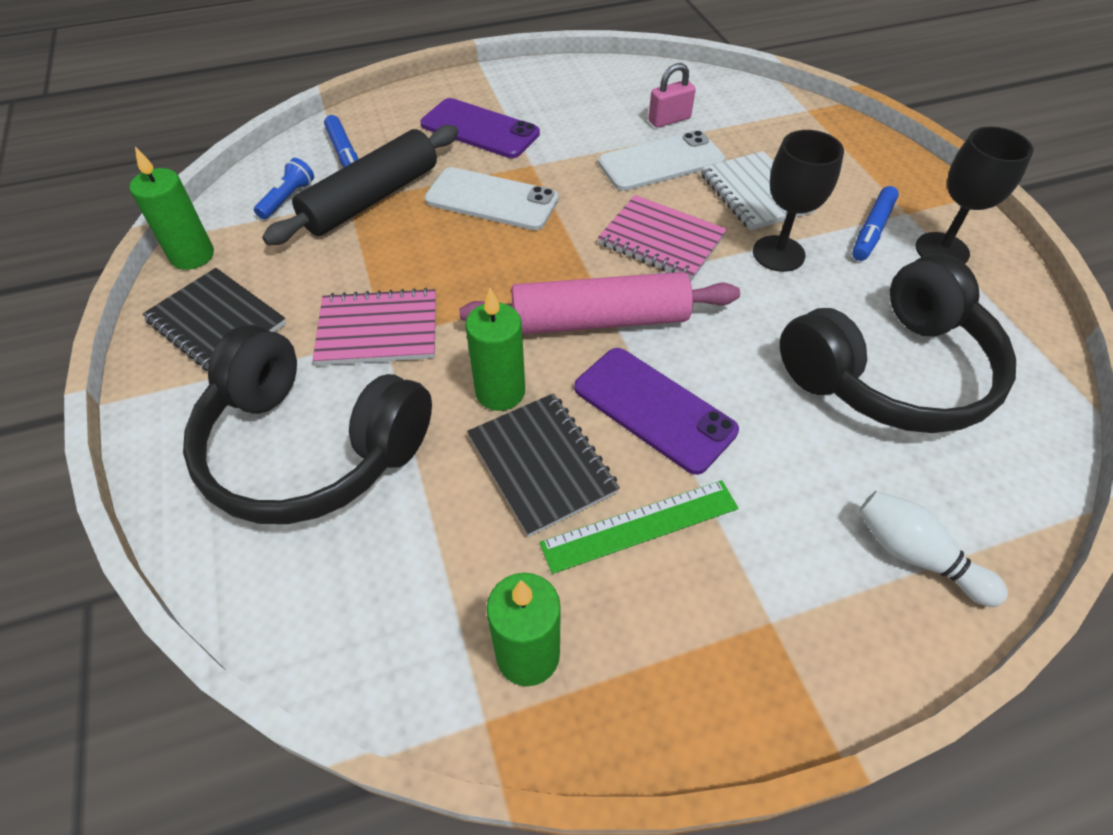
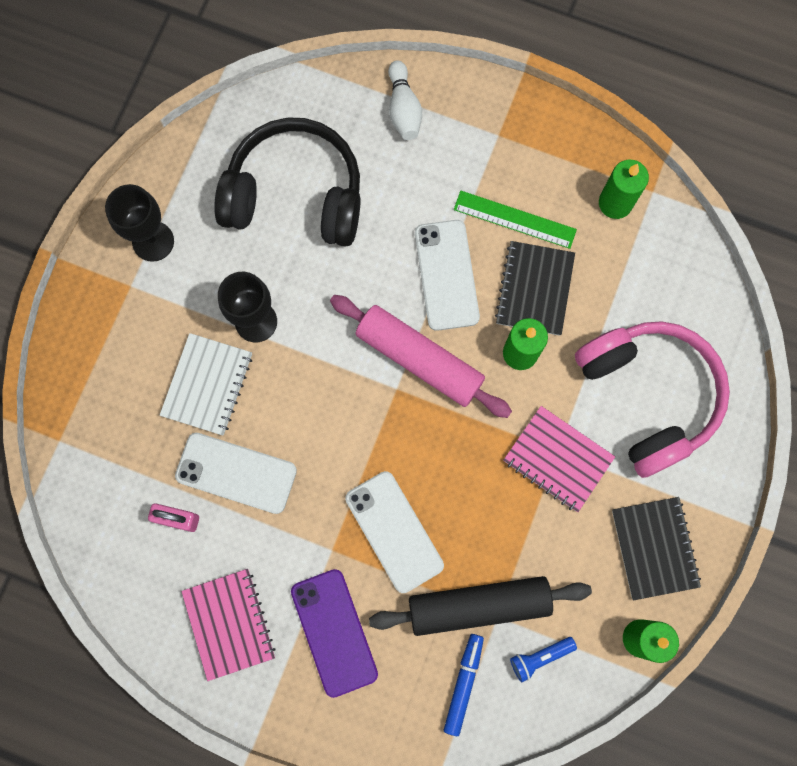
camera: 140 degrees left, 25 degrees up
(311, 448) = (648, 396): black headphones -> pink headphones
(654, 409) = (446, 275): purple phone -> white phone
(661, 240) = (317, 394): pink notebook -> pink notebook (229, 624)
(872, 230) = (174, 291): blue marker -> none

